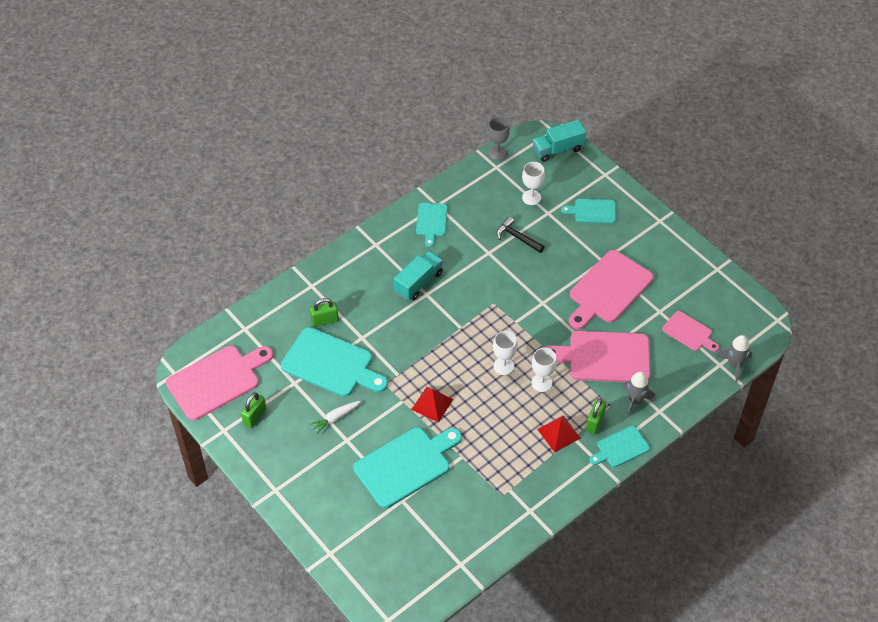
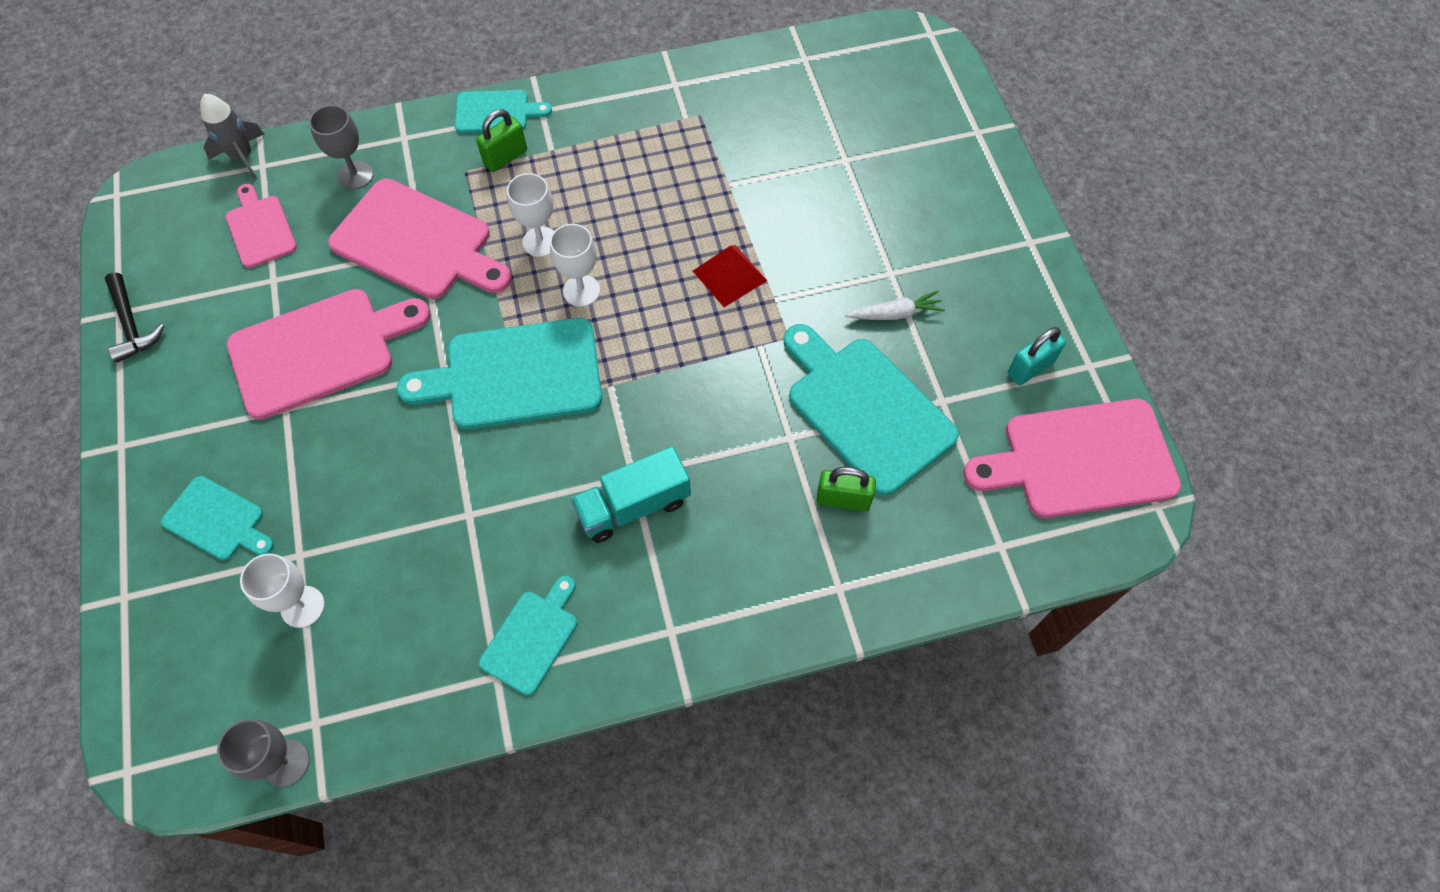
camera: 155 degrees left, 10 degrees up
(255, 416) = (1030, 368): green padlock -> turquoise padlock
(406, 465) = (816, 202): turquoise cutting board -> turquoise cutting board (515, 375)
(517, 237) = (394, 524): black hammer -> black hammer (132, 325)
(558, 149) = (159, 710): turquoise truck -> none
(559, 433) = (567, 162): red pyramid -> none
(635, 401) = (425, 163): grey rocket -> none
(666, 379) = (355, 175): none -> grey goblet

